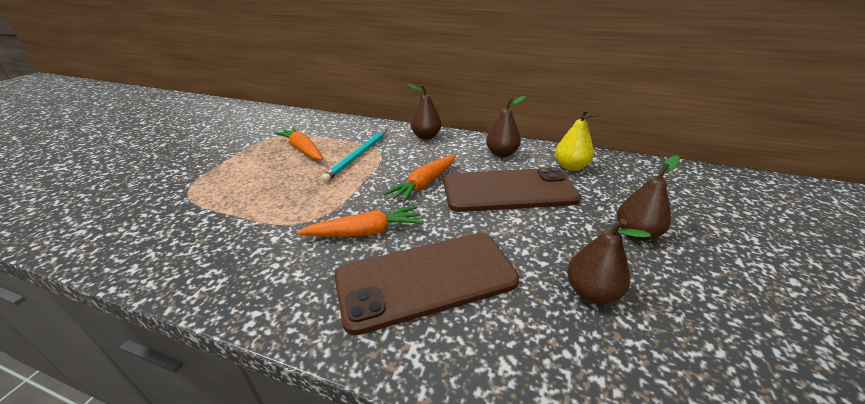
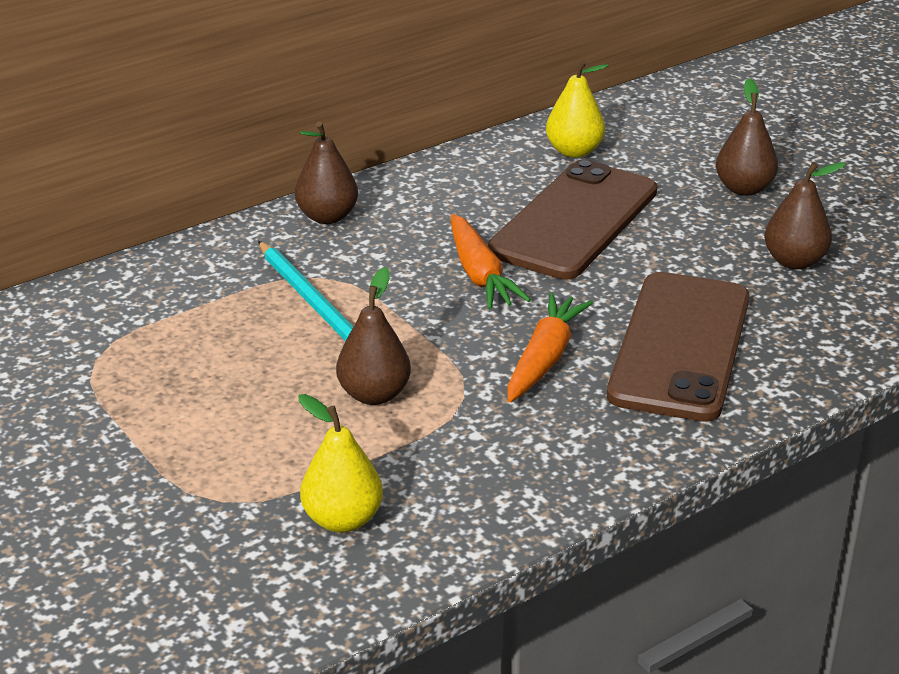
camera: 55 degrees left, 0 degrees up
(177, 227) = (342, 519): none -> yellow pear
(303, 150) = (207, 349): orange carrot -> none
(501, 154) = (474, 181): brown pear -> brown pear (374, 394)

